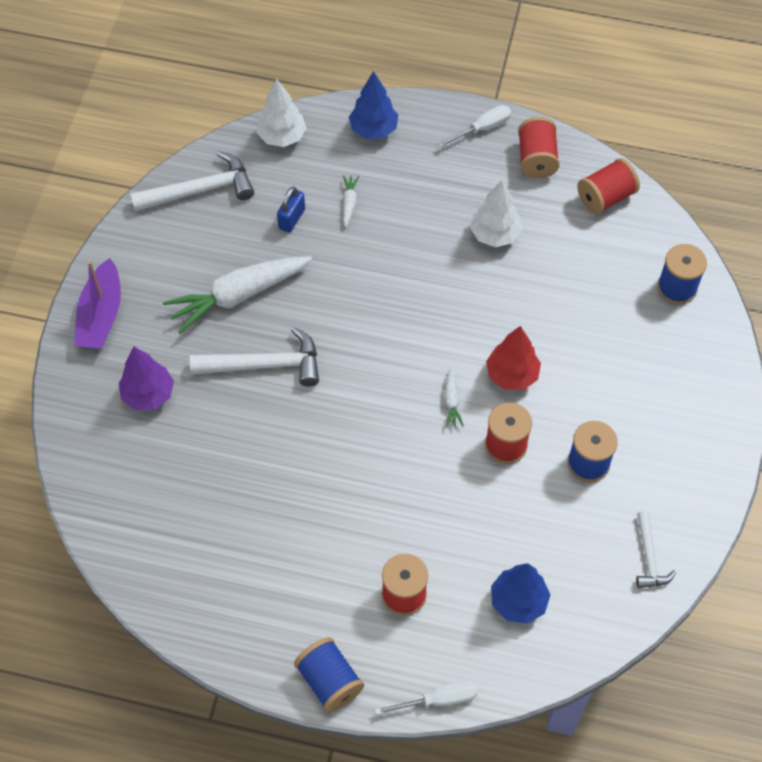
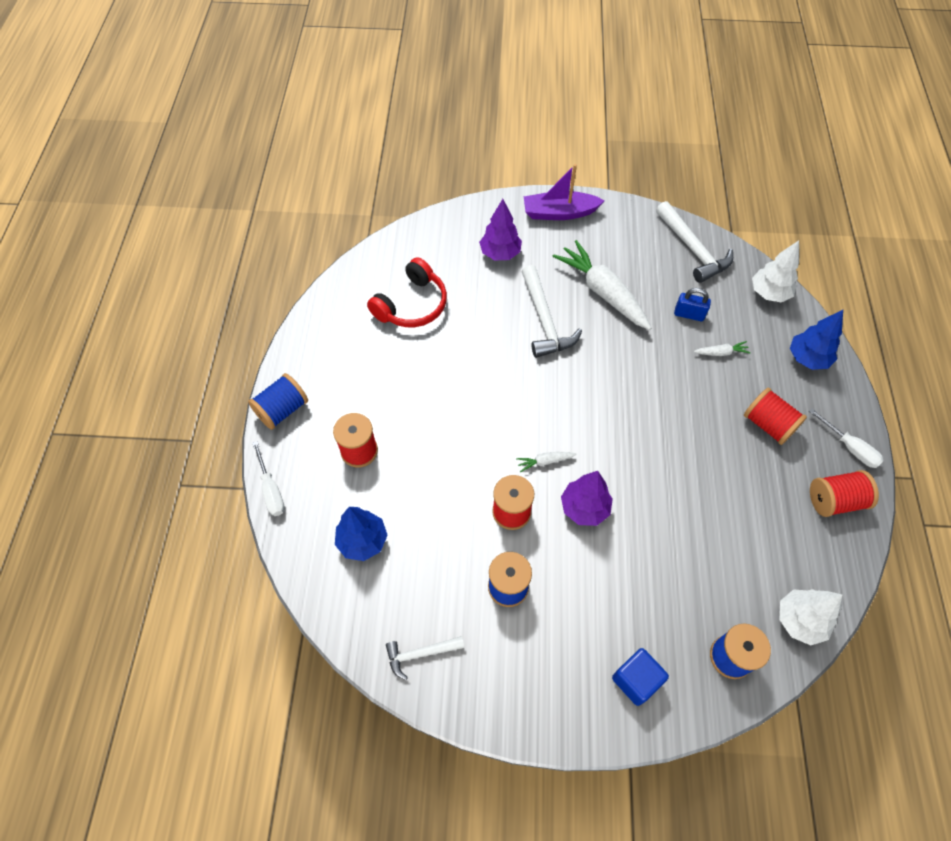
camera: 80 degrees right, 0 degrees up
(203, 510) = (412, 305): none -> red headphones
(494, 234) = (732, 474): white tree -> white tree (799, 620)
(512, 375) = (584, 508): red tree -> purple tree
(605, 197) = (815, 572): red spool -> red spool (768, 424)
(691, 370) = (636, 680): none -> blue cube

